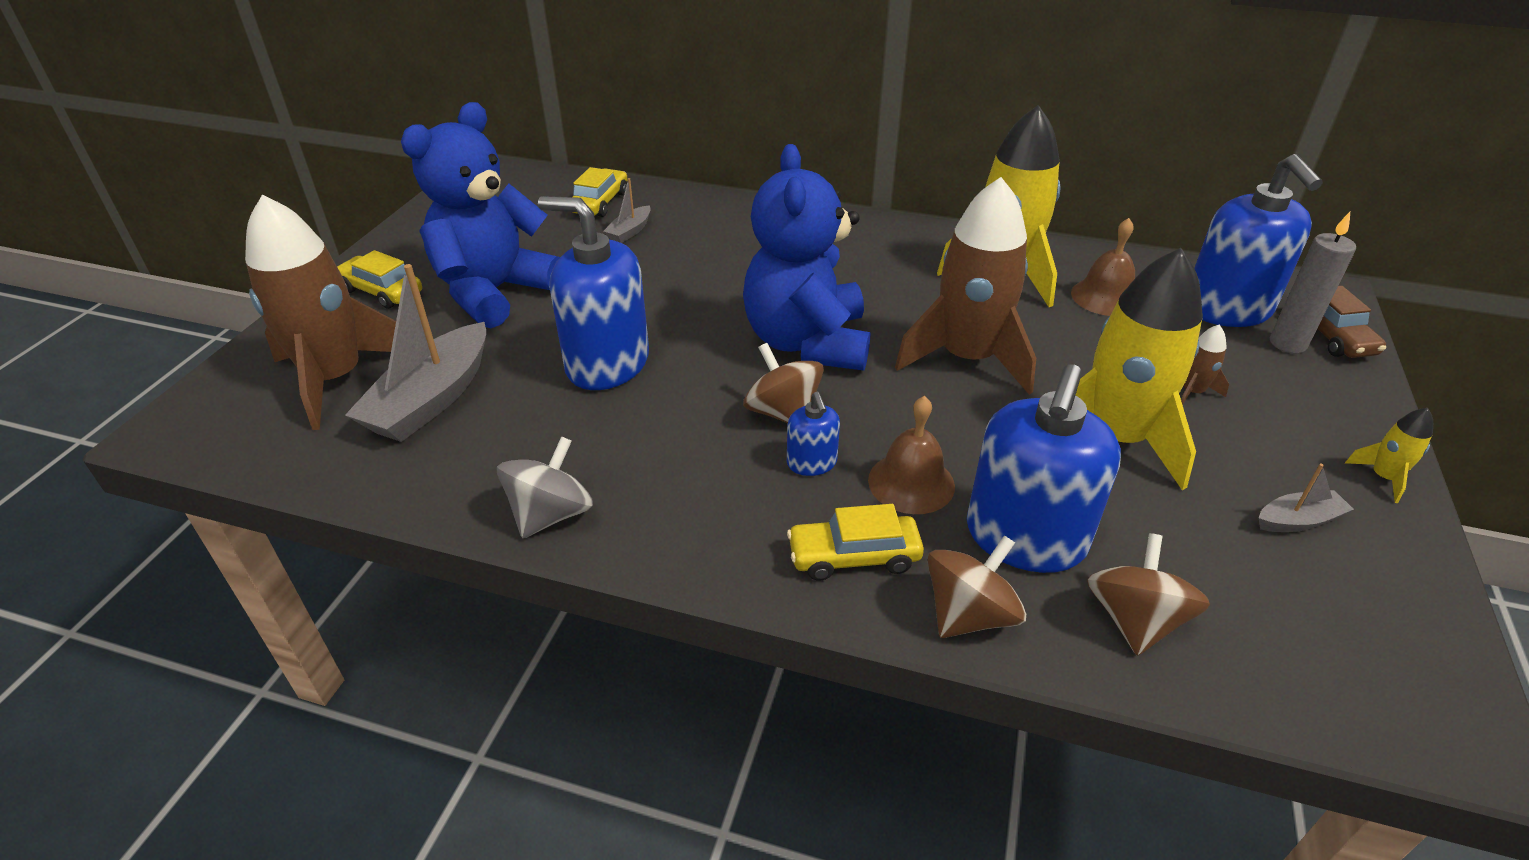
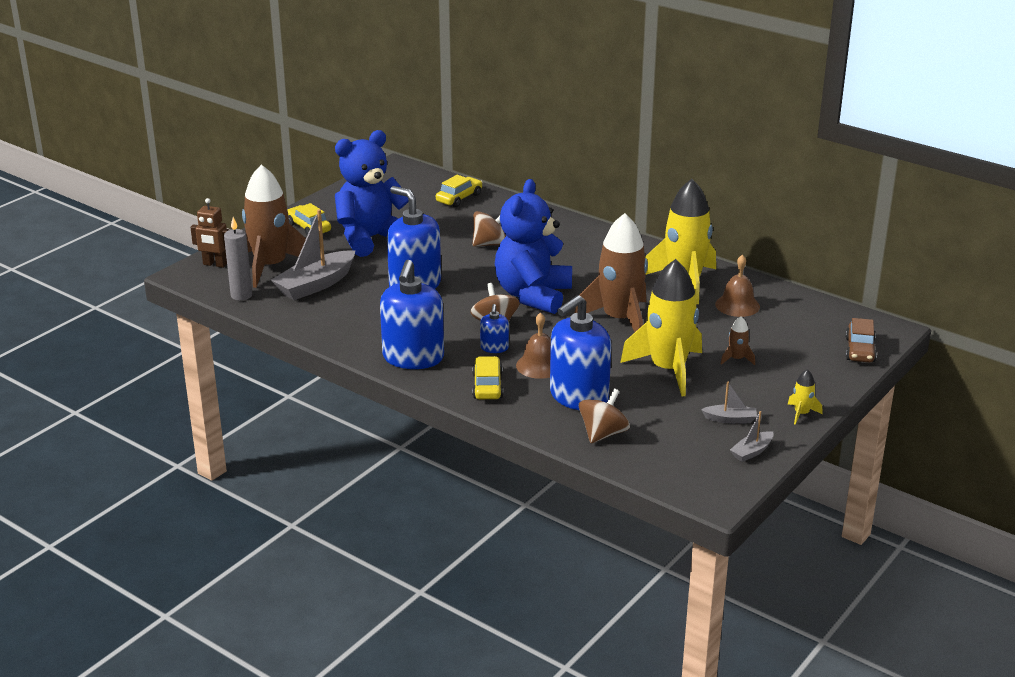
camera: 20 degrees right, 10 degrees down
(226, 396) = (215, 264): none -> brown robot
(551, 514) = (353, 342): grey spinning top -> none
(630, 231) = (467, 218): grey boat -> grey boat (752, 452)
(854, 556) = (487, 386): yellow car -> yellow car turned 75 degrees clockwise
(969, 614) = (525, 416): brown spinning top -> brown spinning top (490, 244)
(1227, 309) = (809, 325): blue soap dispenser -> blue soap dispenser (413, 358)
(1287, 343) = (826, 349): grey candle -> grey candle (241, 295)

